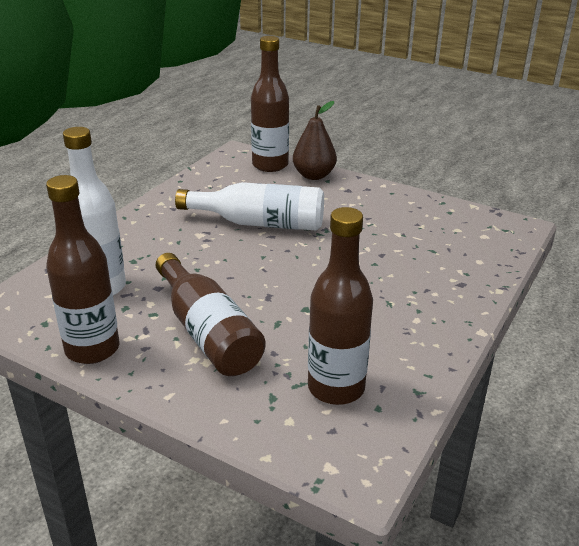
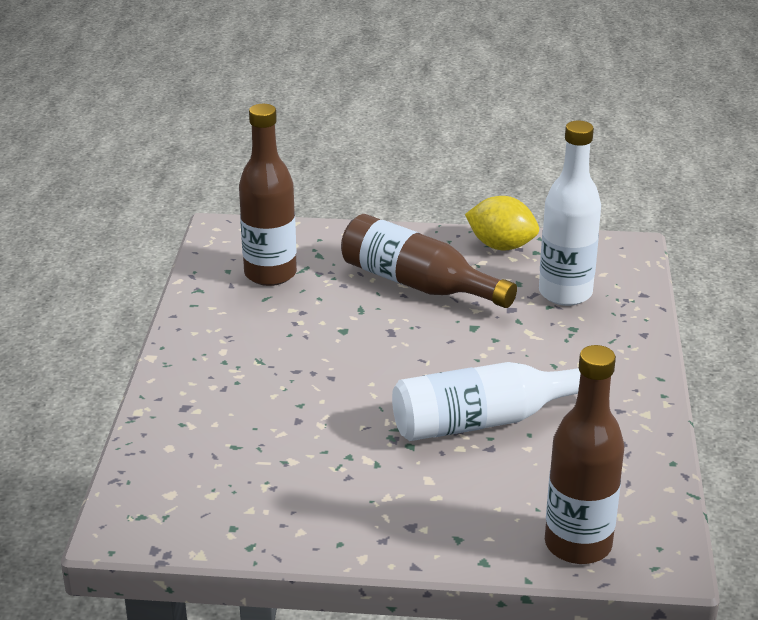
camera: 155 degrees right, 0 degrees up
(92, 349) = (501, 246): brown bottle -> yellow lemon
(314, 175) = (487, 542): brown pear -> none

